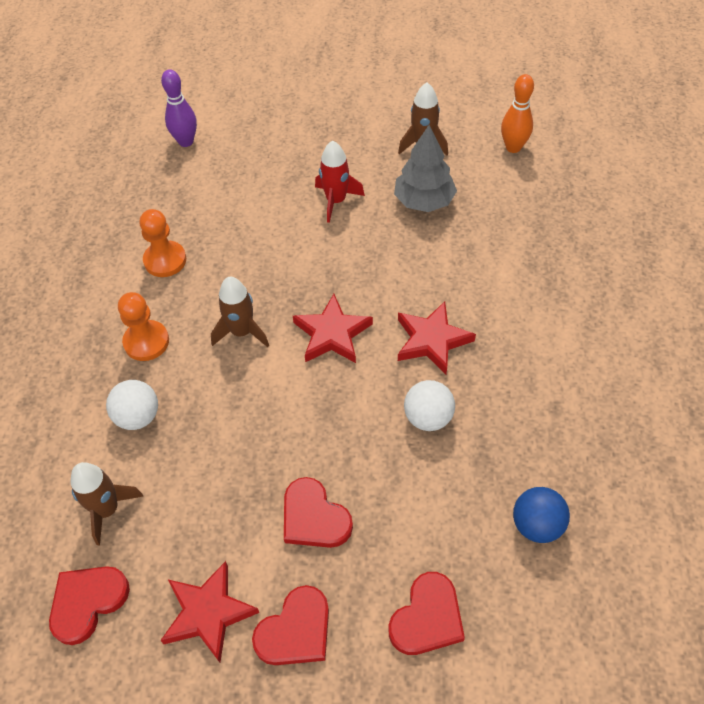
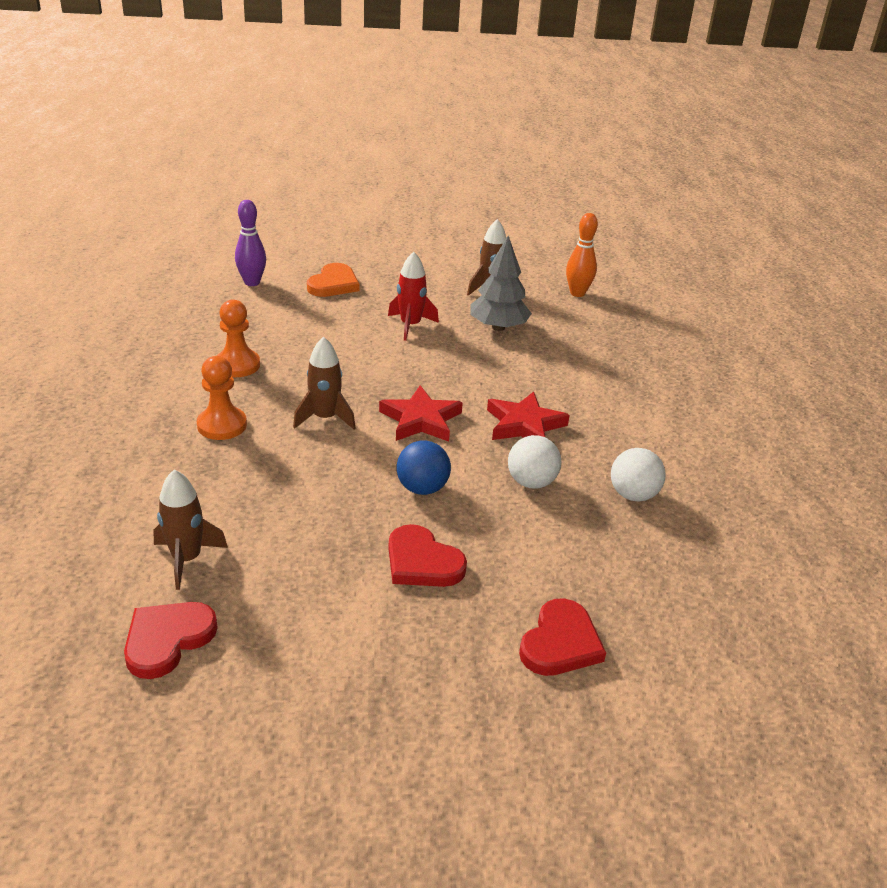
camera: 10 degrees left, 20 degrees down
(138, 417) = (217, 483): white ball -> white ball (633, 495)
(208, 613) = (312, 645): red star -> none
(265, 141) = (333, 284): none -> orange heart
(295, 630) = (415, 658): red heart -> none
(536, 525) = (661, 564): blue ball -> blue ball (422, 488)

